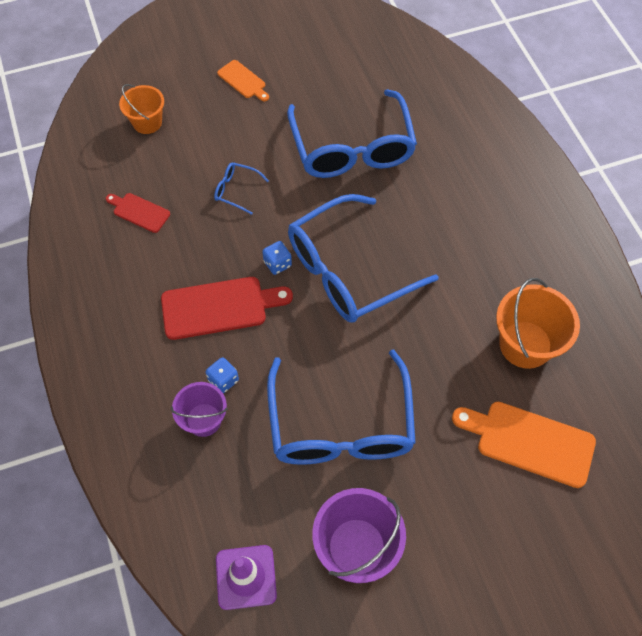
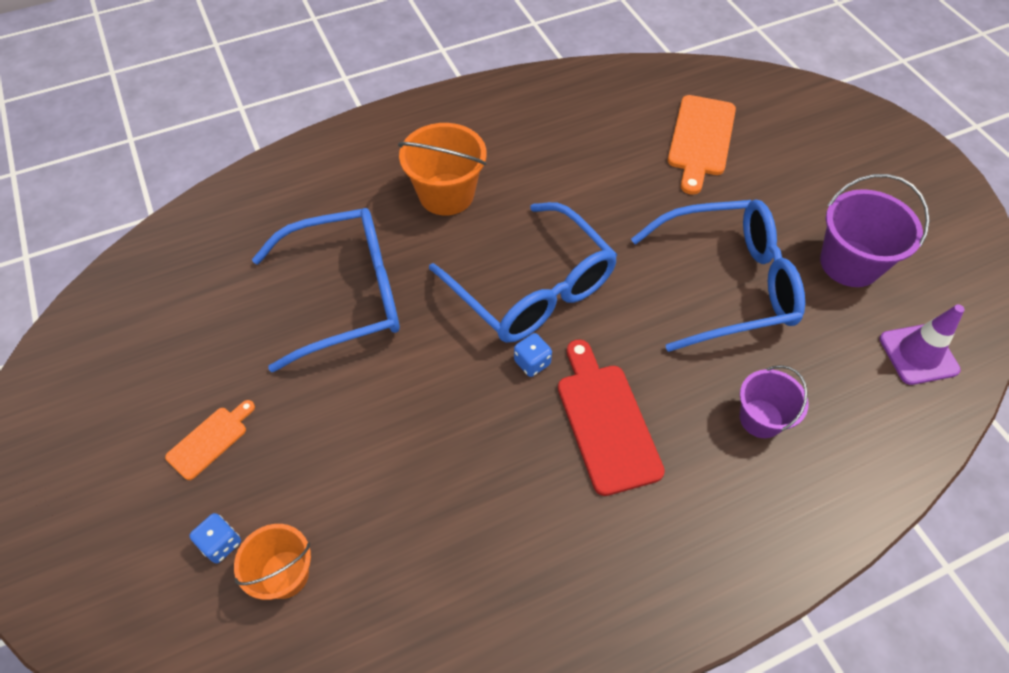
camera: 95 degrees left, 5 degrees down
(139, 212) = (462, 554): red cutting board -> none
(223, 380) = (705, 404): blue dice -> blue dice (221, 543)
(236, 190) = (418, 424): blue glasses -> none
(525, 344) = (599, 140): orange bucket -> orange bucket (446, 194)

